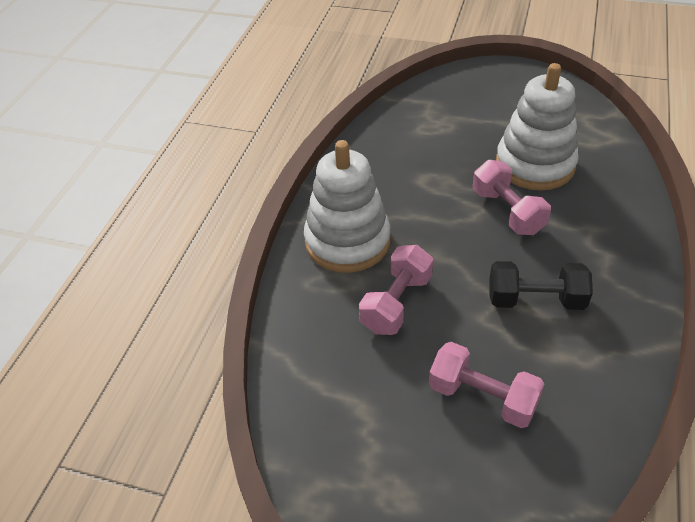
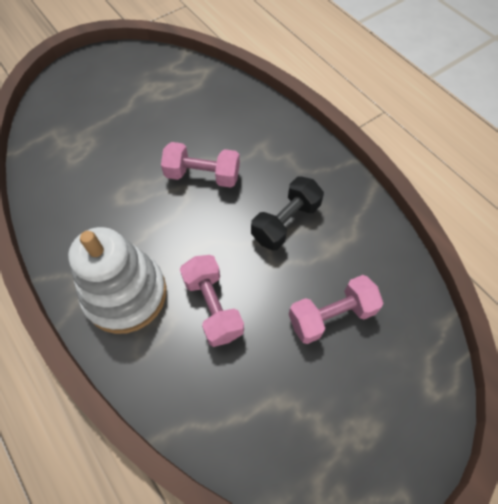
camera: 55 degrees left, 15 degrees up
(535, 165) = (180, 127): white stacking toy -> none

